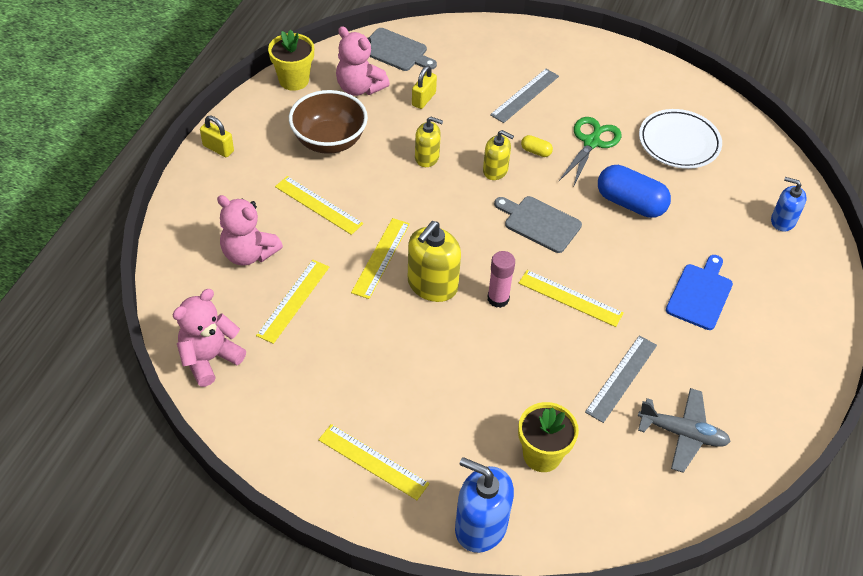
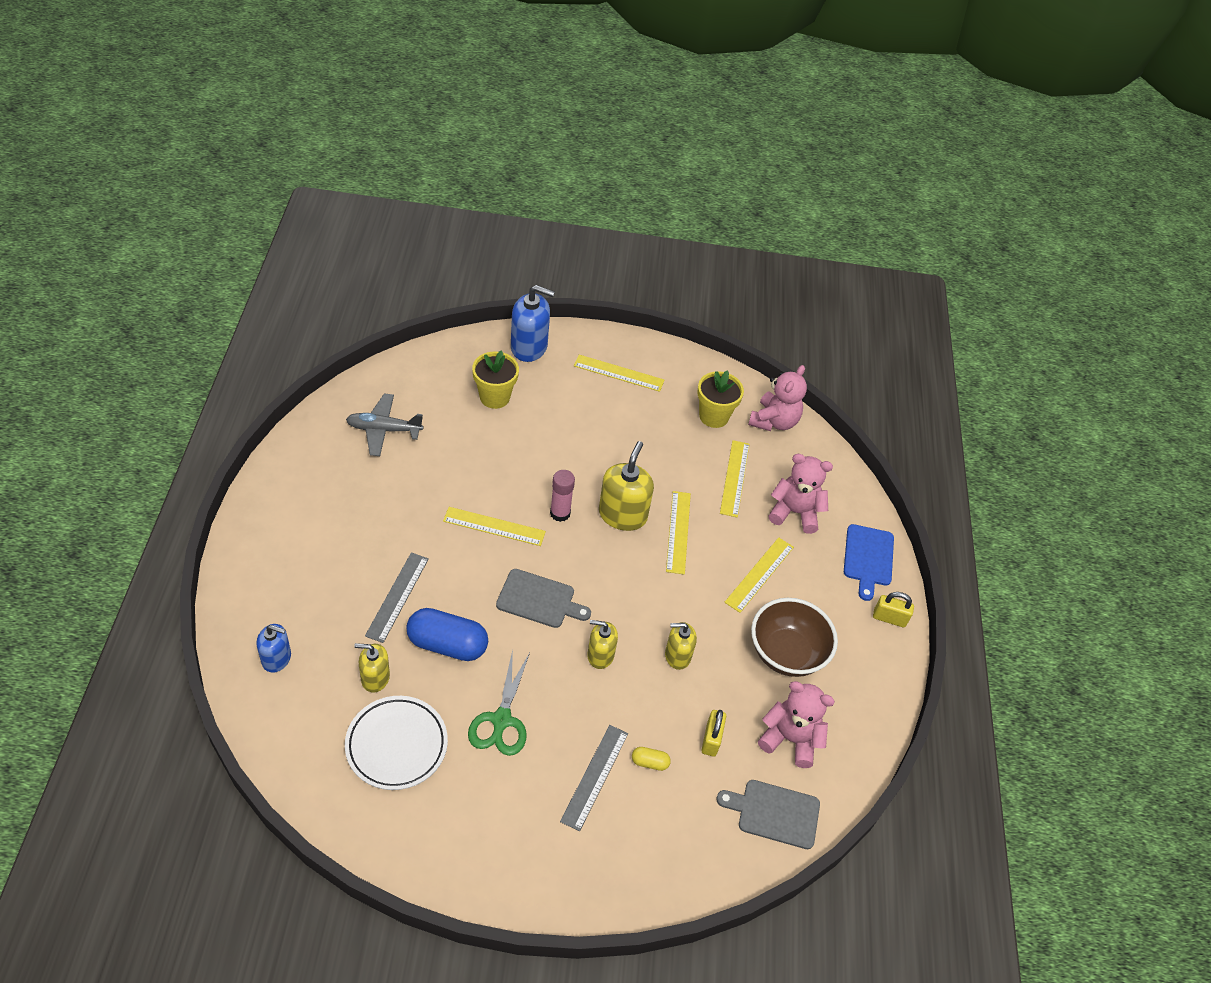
camera: 160 degrees right, 0 degrees up
(294, 80) = (867, 731): yellow flower pot -> yellow flower pot (714, 416)
(318, 205) = (759, 574): yellow ruler -> yellow ruler turned 75 degrees counterclockwise
(536, 151) = (562, 691): yellow capsule -> yellow capsule (650, 762)
(621, 378) = (438, 464): grey ruler -> grey ruler (397, 597)
(695, 190) = (375, 678): none -> yellow soap dispenser
(700, 294) = (369, 554): blue cutting board -> blue cutting board (868, 558)

